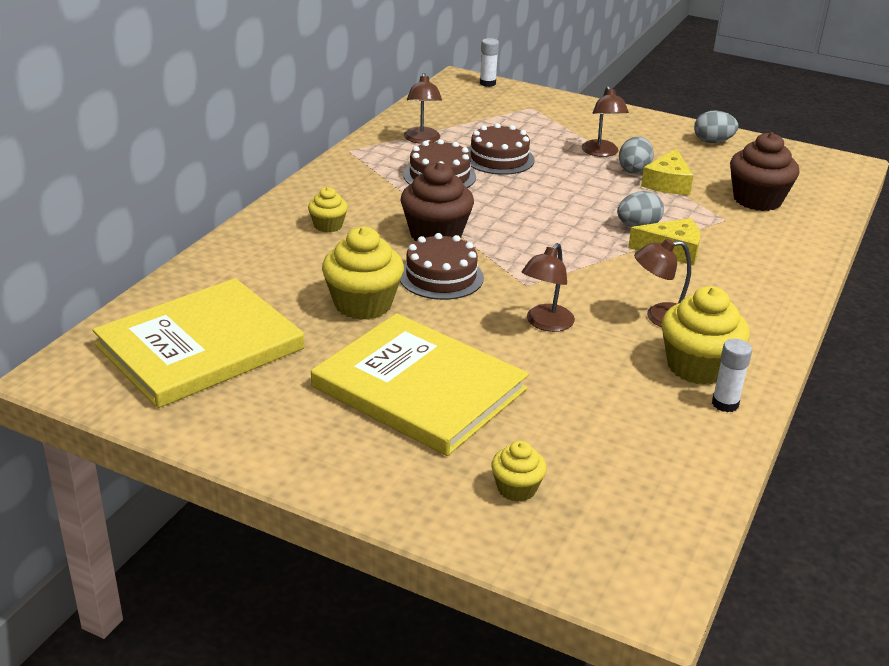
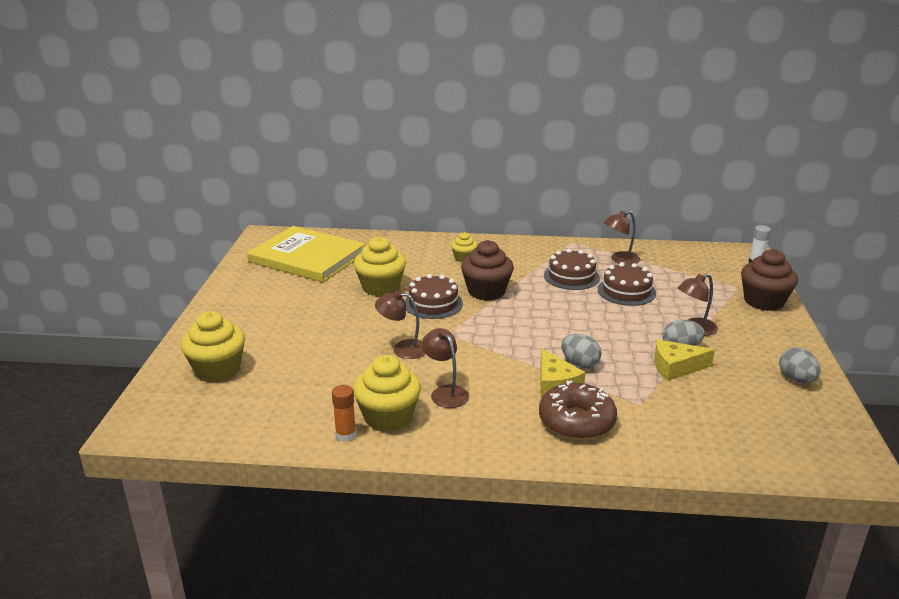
camera: 70 degrees right, 5 degrees down
(419, 388) = (302, 322): yellow book -> none
(516, 488) = (217, 369): yellow cupcake -> yellow cupcake, size x1.82
(725, 404) = (345, 435): white glue stick -> orange glue stick
(744, 258) = (576, 421): none -> brown donut
(757, 200) = (700, 417): brown cupcake -> brown cupcake (763, 301)

